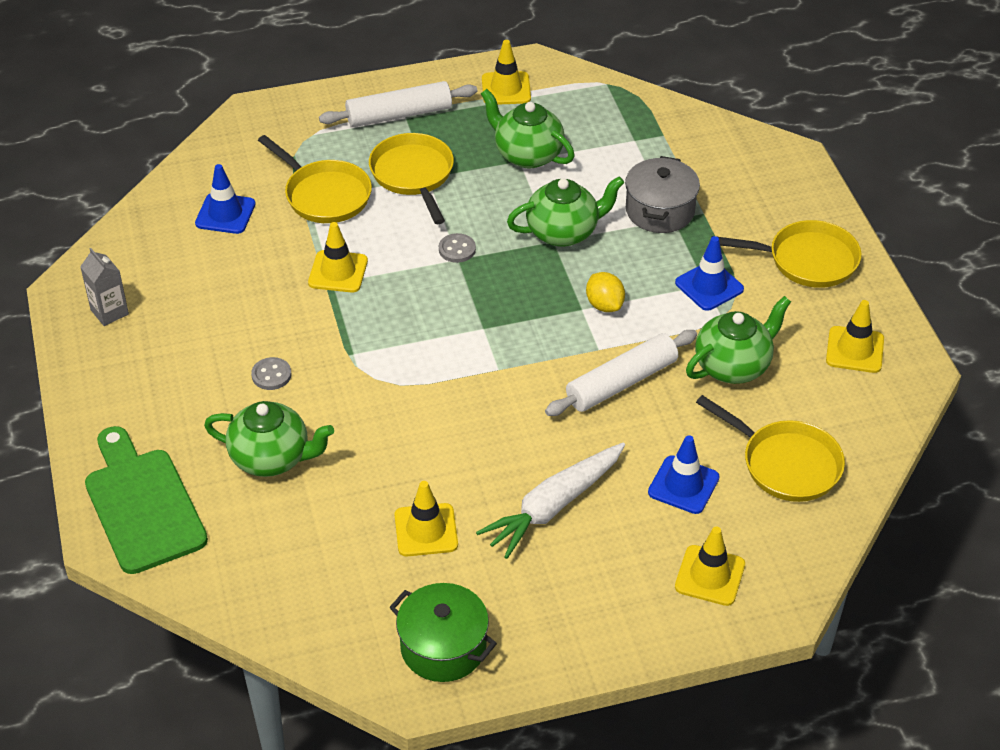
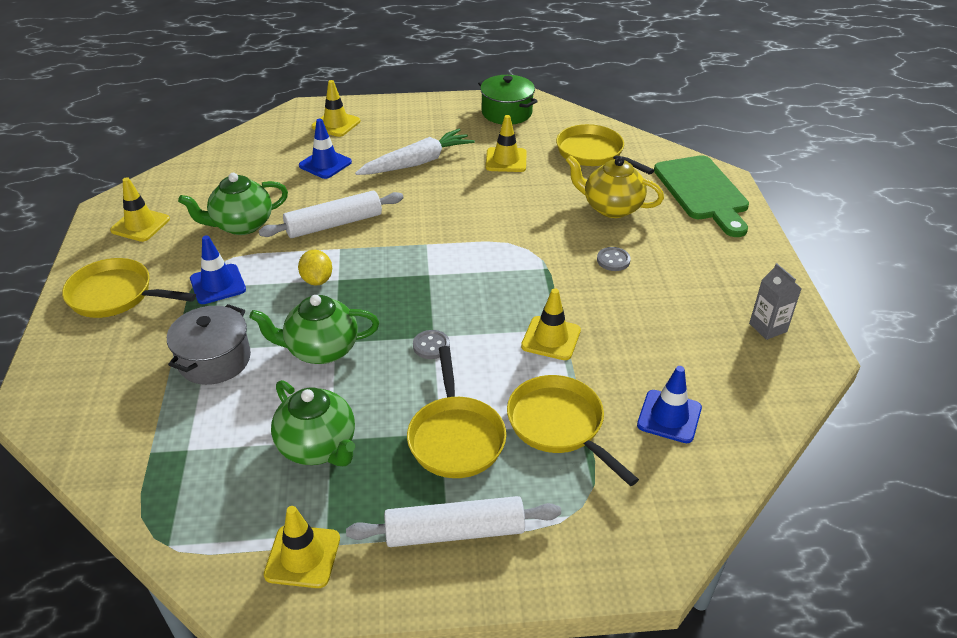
camera: 170 degrees left, 5 degrees down
(272, 458) = (611, 208): green teapot -> yellow teapot
(785, 464) = (249, 167): yellow pan -> yellow pan (593, 153)

